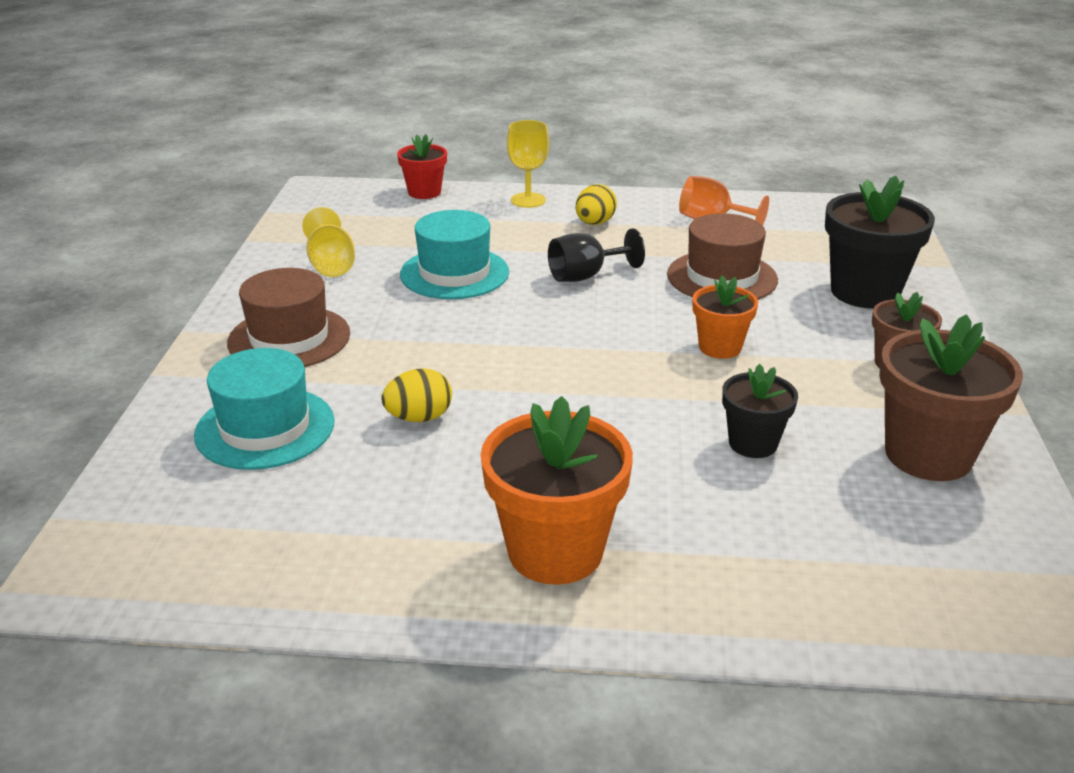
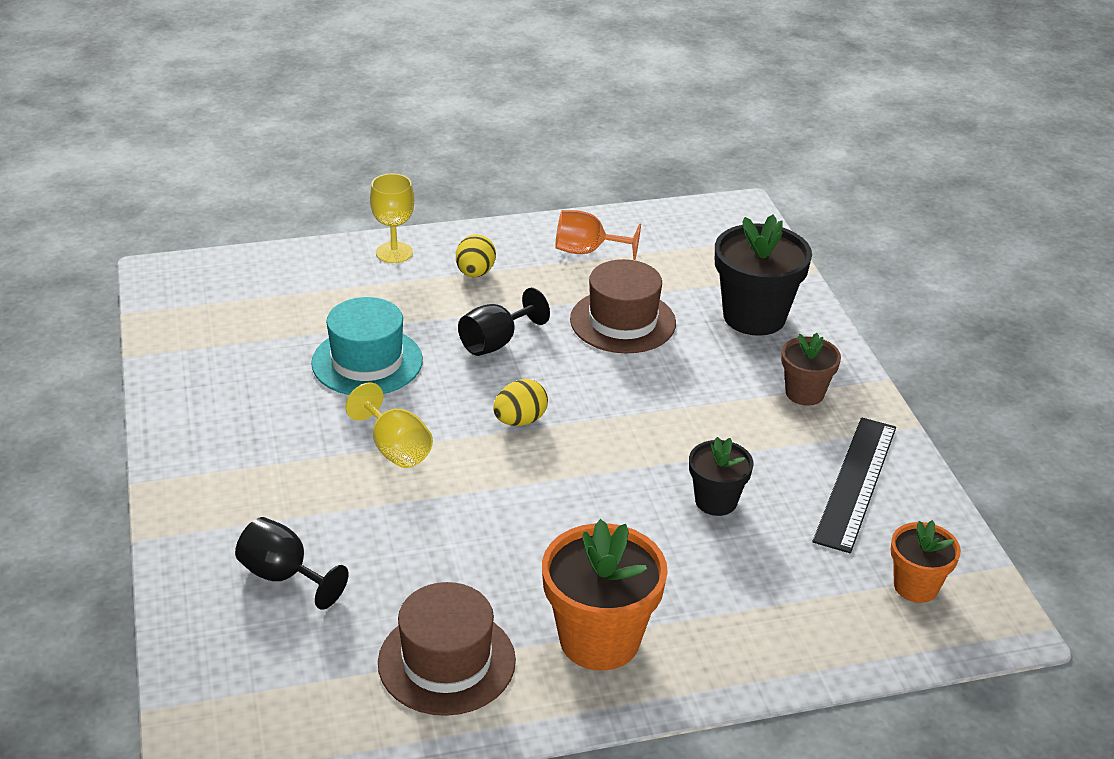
camera: 20 degrees left, 5 degrees up
(265, 428) = (284, 576): turquoise hat -> black goblet
(289, 338) = (246, 471): brown hat -> brown hat (446, 661)
(331, 265) = (235, 373): yellow goblet -> yellow goblet (395, 448)
(419, 418) = (420, 535): yellow egg -> yellow egg (520, 421)
(424, 192) = (280, 259): red flower pot -> none
(720, 347) = (651, 404): orange flower pot -> orange flower pot (916, 586)
(928, 455) = (856, 483): brown flower pot -> black ruler

